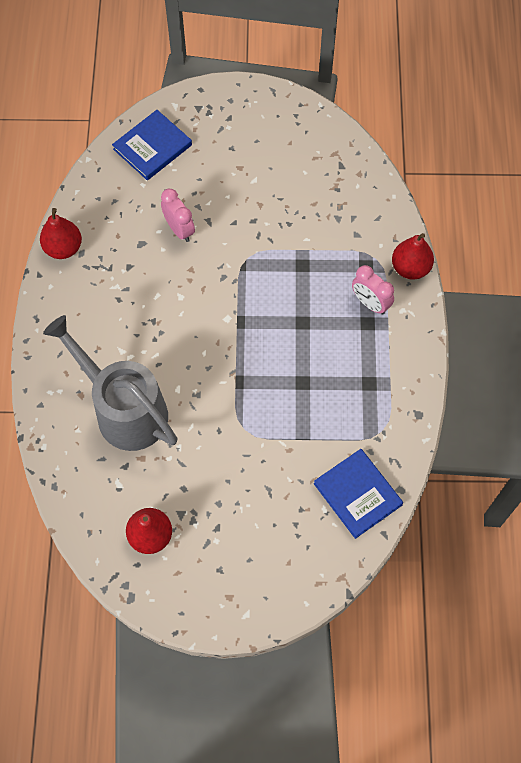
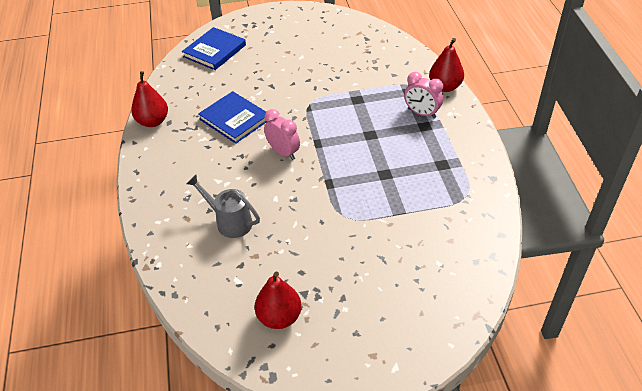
camera: 10 degrees left, 20 degrees down
(124, 409) = (229, 222): grey watering can -> grey watering can, size x0.53
(179, 229) = (249, 94): pink clock -> pink clock (283, 152)
(357, 494) = (464, 245): blue book -> blue book (234, 119)

